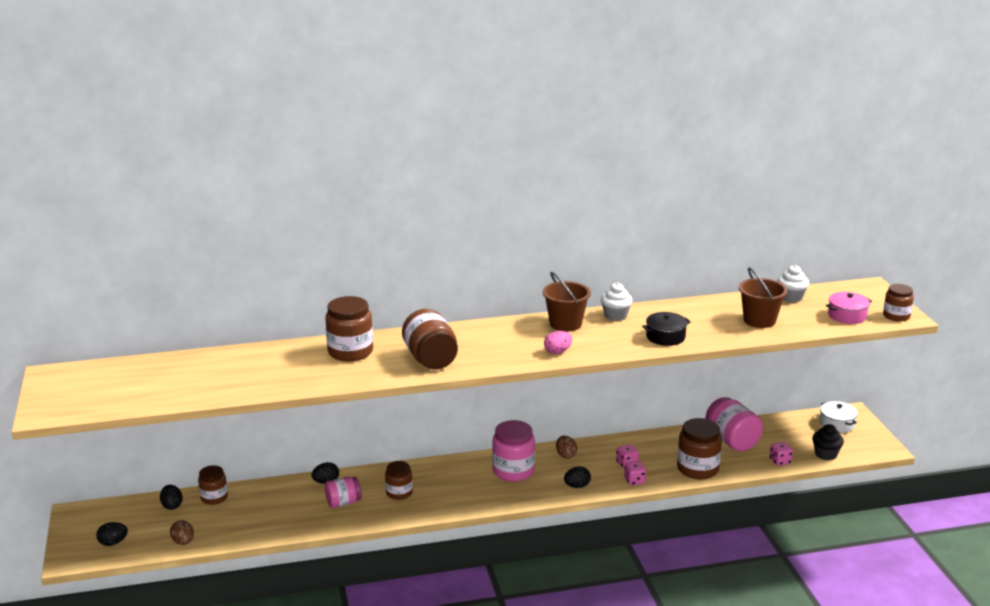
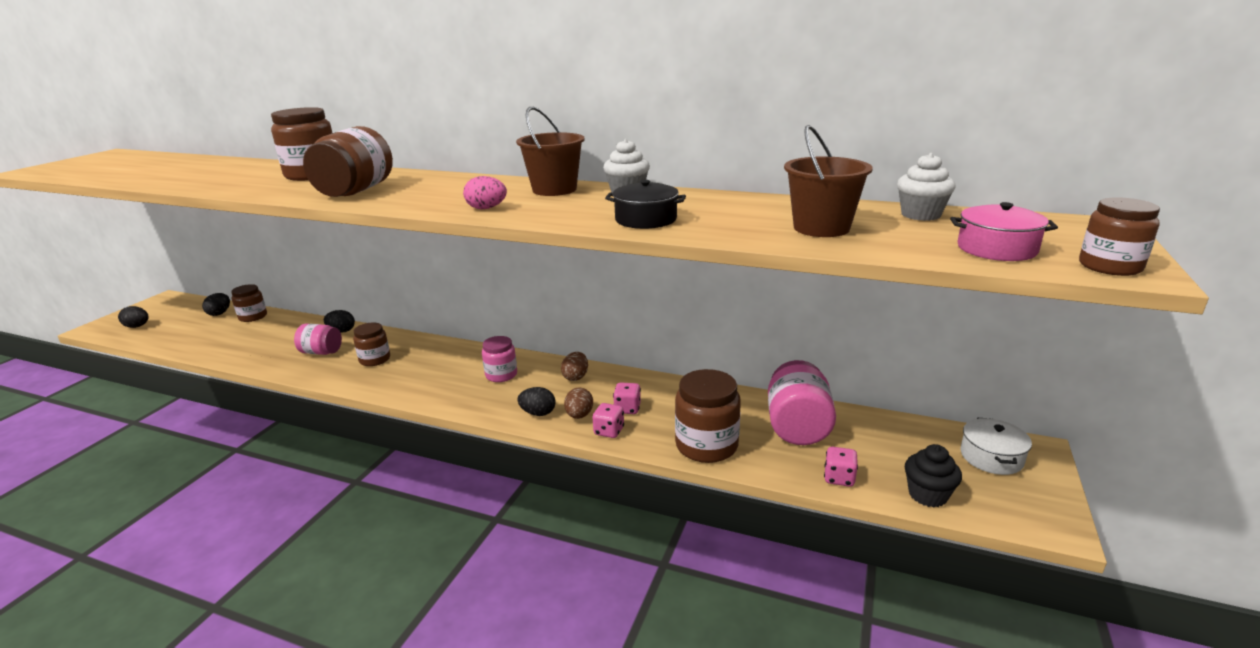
camera: 35 degrees right, 0 degrees up
(183, 542) = (170, 342): brown egg -> brown egg (579, 415)
(513, 471) = (501, 375): pink jar -> pink jar, size x0.62

